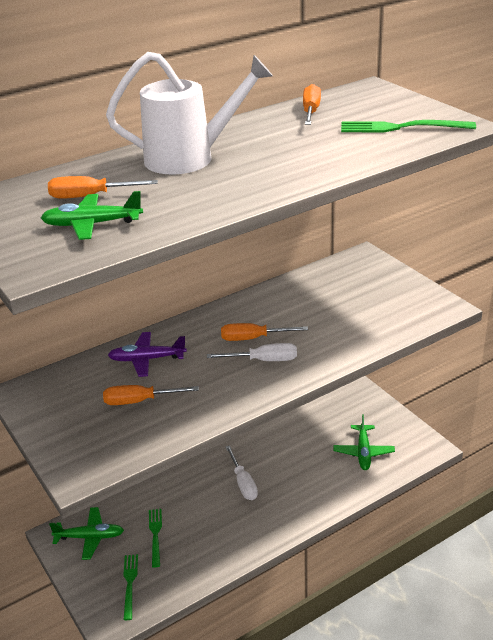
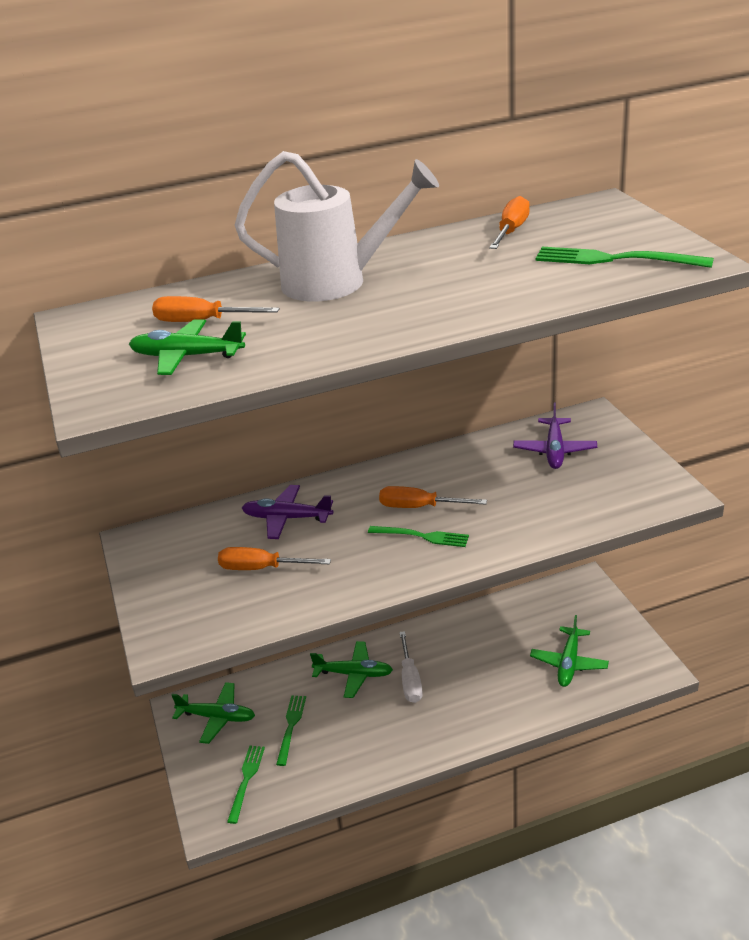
camera: 15 degrees right, 0 degrees up
(196, 485) = (354, 674): none -> green plane
(263, 360) = (422, 536): white screwdriver -> green fork
(344, 284) = (554, 450): none -> purple plane

